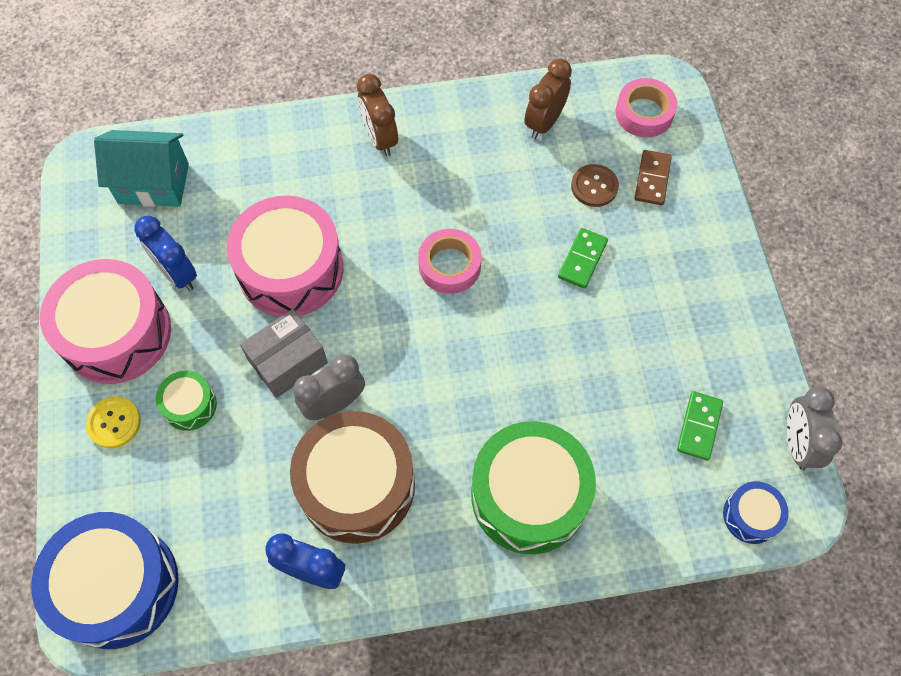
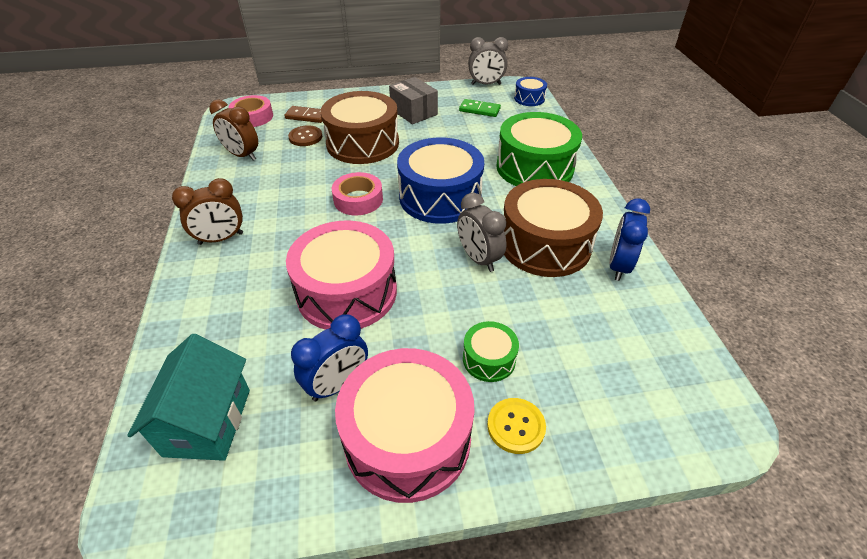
camera: 90 degrees left, 20 degrees down
(117, 586) = (682, 401): blue drum -> blue drum (440, 197)
(287, 361) = (440, 289): grey box -> grey box (413, 112)
(582, 259) = (363, 143): green domino -> brown drum

